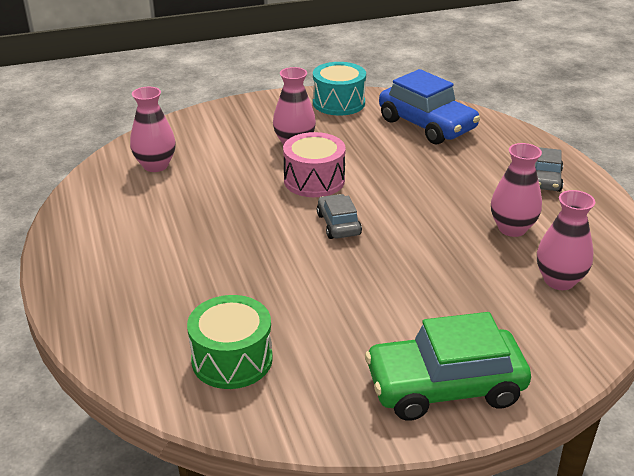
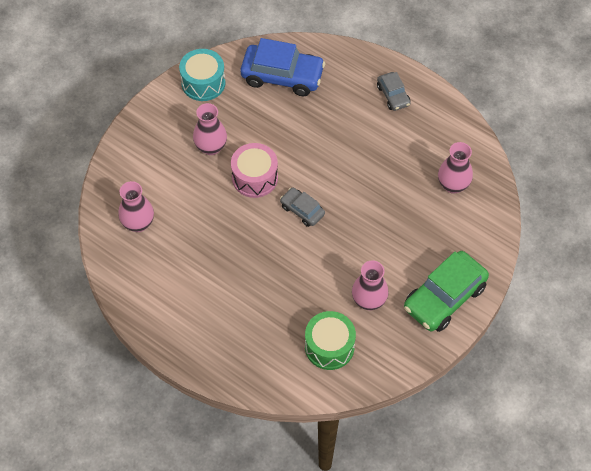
camera: 35 degrees left, 25 degrees up
(512, 228) = (402, 155): pink vase -> pink vase (369, 301)

